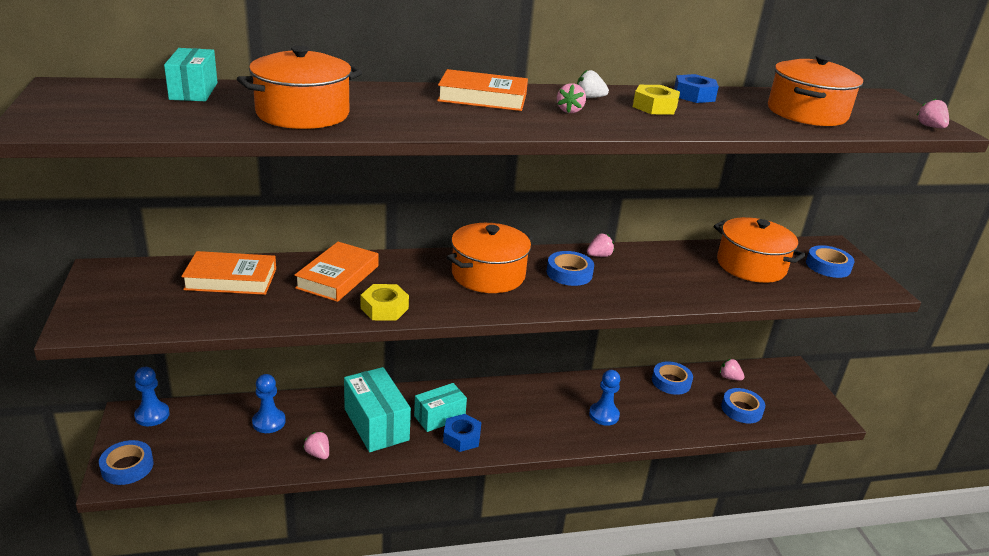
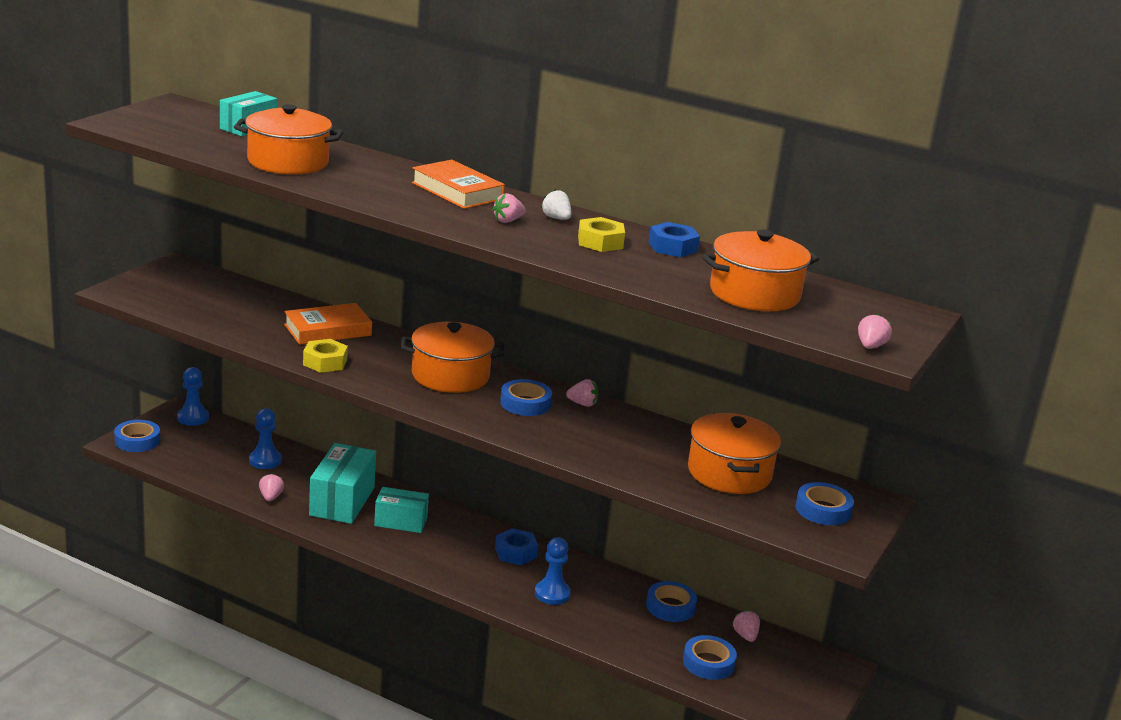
camera: 40 degrees right, 5 degrees down
(231, 279) = (250, 302): orange book -> none
(462, 437) = (397, 543): blue nut -> blue nut (516, 552)

